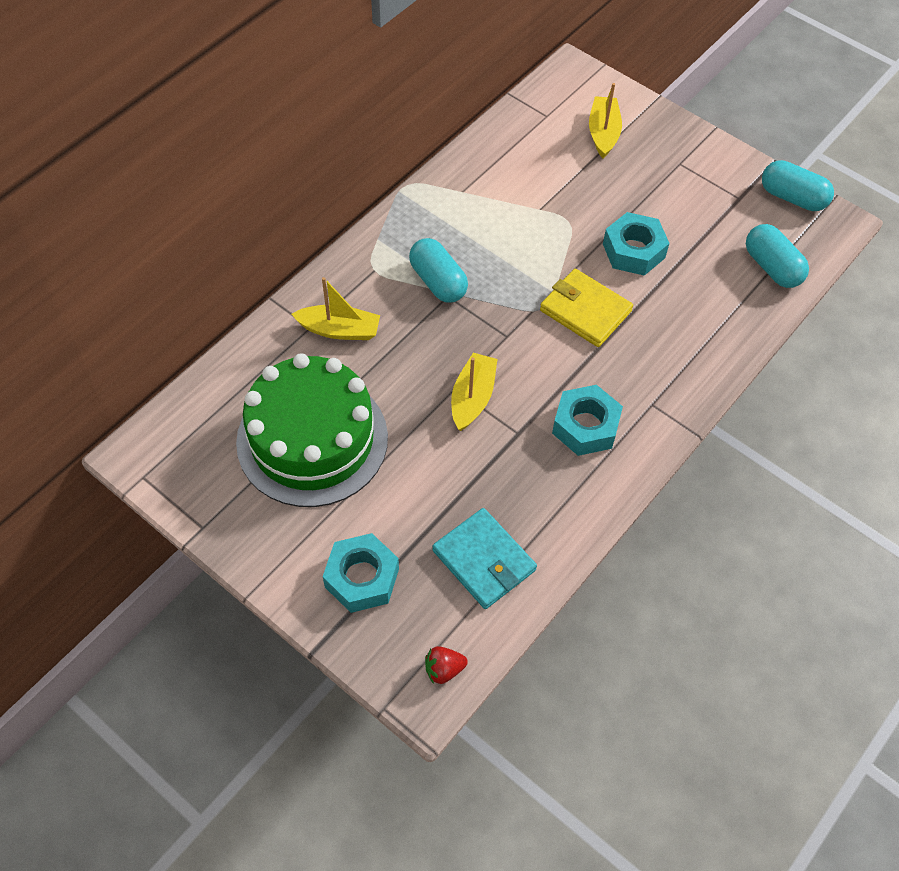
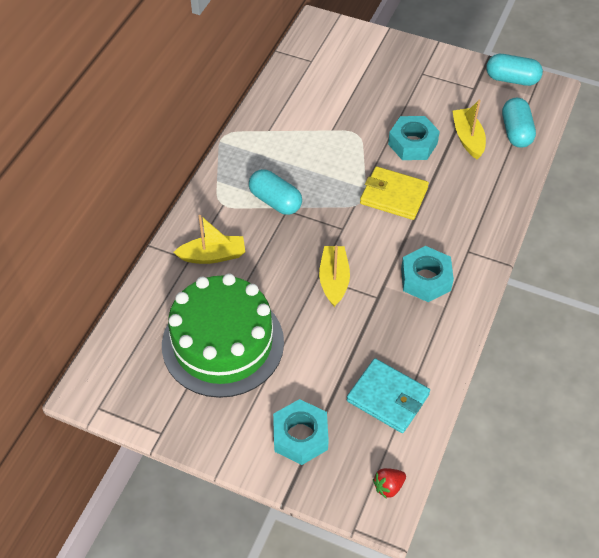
camera: 15 degrees left, 5 degrees down
(603, 133) = (358, 64): yellow boat -> yellow boat (468, 138)
(772, 267) = (516, 132): turquoise capsule -> turquoise capsule turned 45 degrees clockwise

